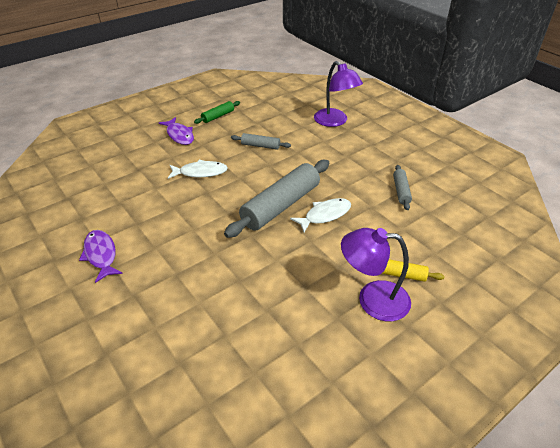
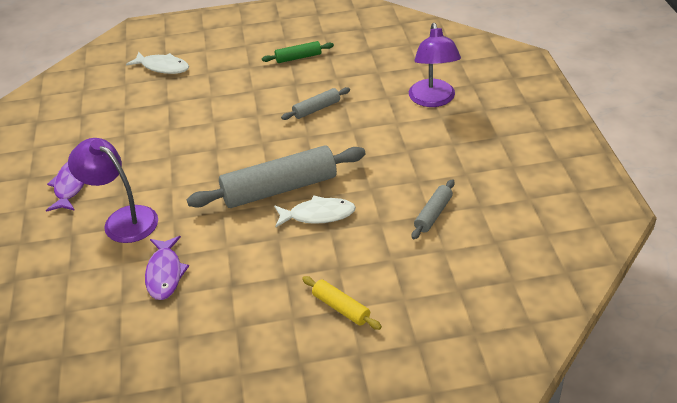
camera: 30 degrees right, 0 degrees up
(179, 135) = (238, 71): purple fish -> purple fish (165, 273)
(200, 172) = (226, 124): white fish -> white fish (162, 67)
(260, 146) = (316, 109): grey rolling pin -> grey rolling pin turned 75 degrees counterclockwise
(372, 299) = (288, 323): purple lamp -> purple lamp (123, 219)

